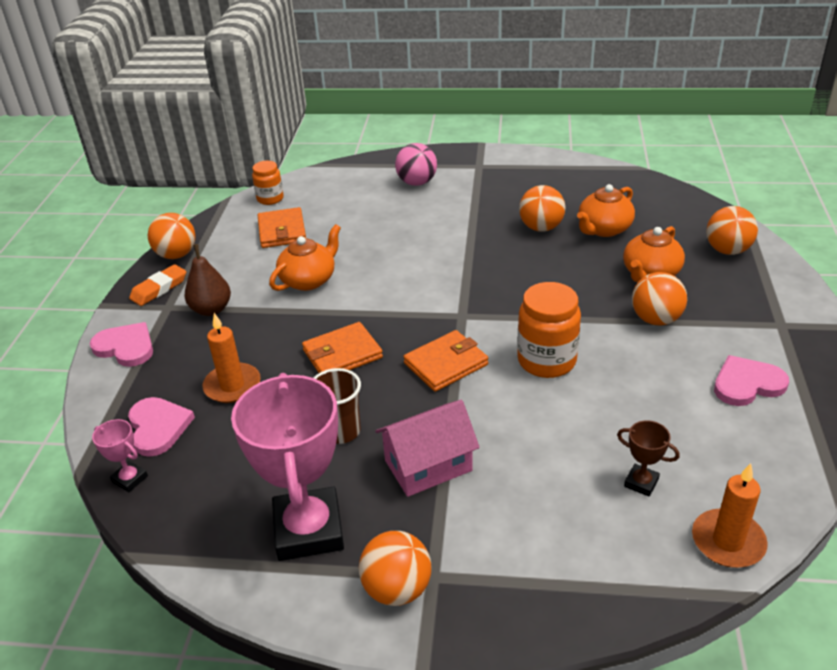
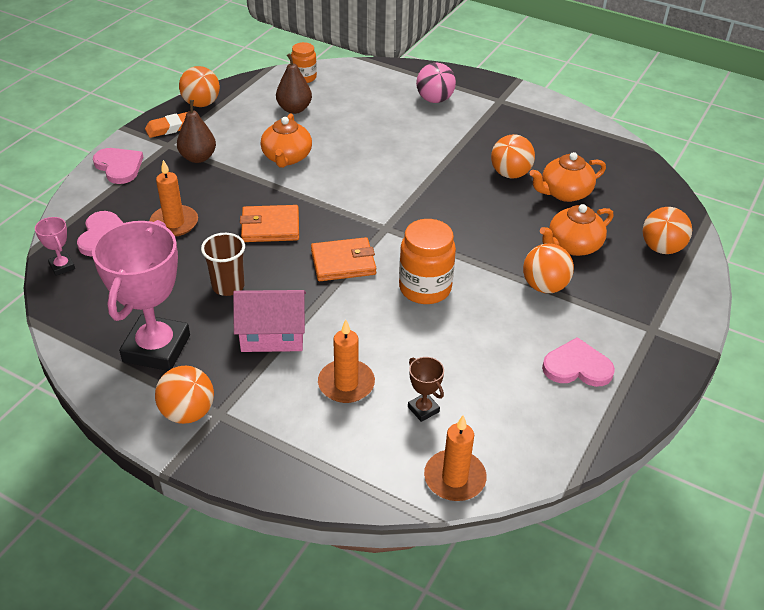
camera: 20 degrees right, 5 degrees up
(282, 231) = (294, 109): orange wallet -> brown pear
(309, 280) = (287, 157): orange teapot -> orange teapot turned 120 degrees clockwise
(544, 487) = (346, 384): none -> orange candle

